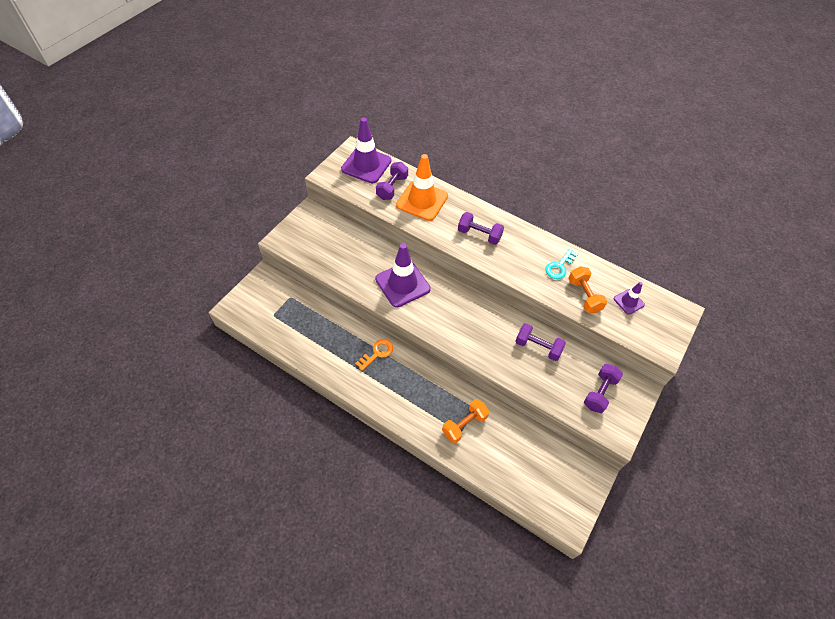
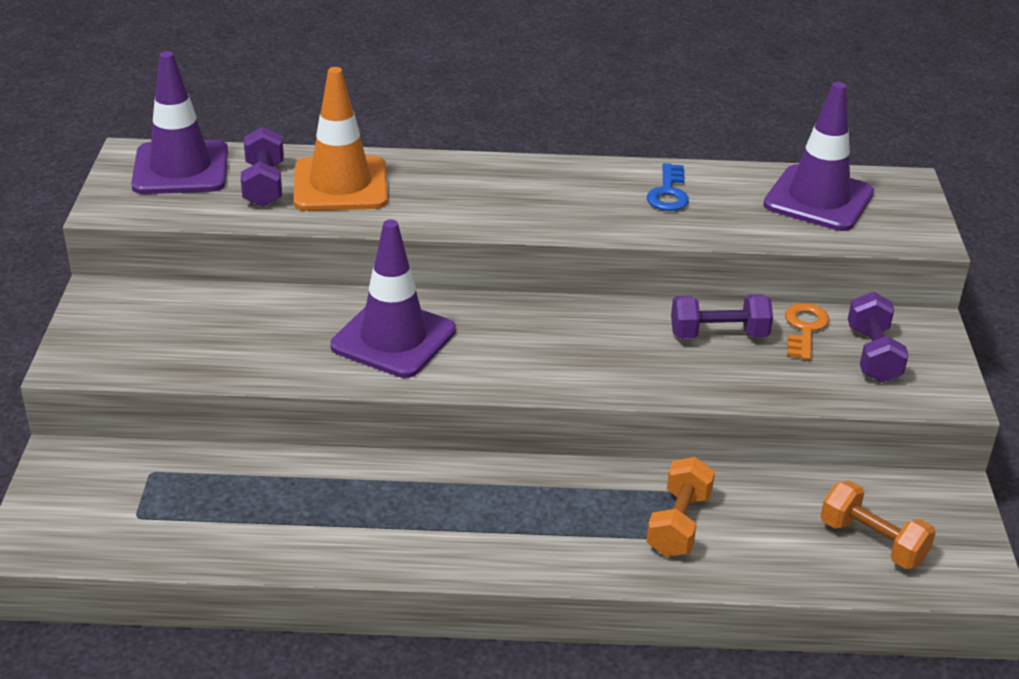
camera: 30 degrees left, 20 degrees down
(377, 353) = (417, 487): orange key -> orange key (804, 328)
(479, 235) = (491, 197): purple dumbbell -> none
(559, 266) = (668, 193): turquoise key -> blue key
(584, 295) = (743, 216): orange dumbbell -> orange dumbbell (872, 542)
(628, 302) = (818, 199): purple traffic cone -> purple traffic cone, size x1.98

